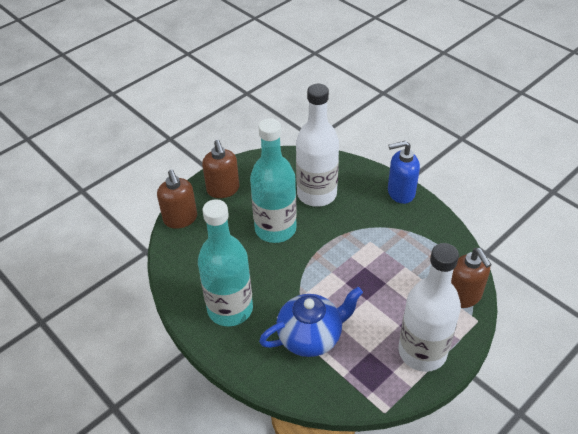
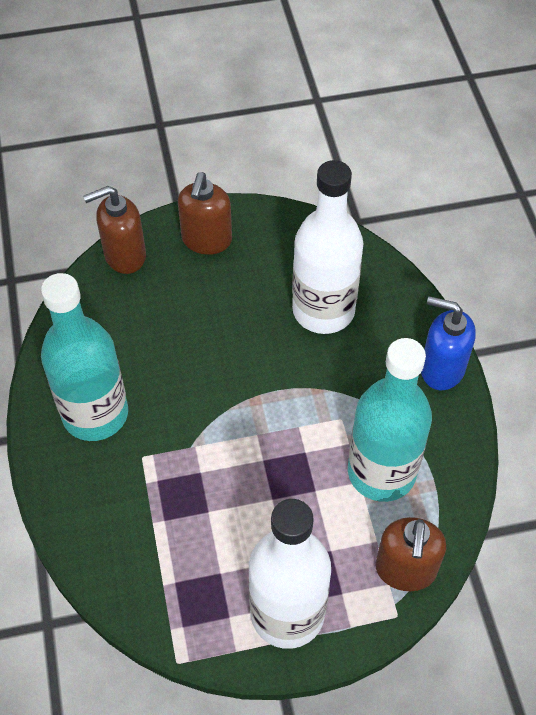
camera: 30 degrees right, 10 degrees up
(180, 219) = (124, 255): brown soap dispenser -> brown soap dispenser turned 60 degrees clockwise
(275, 229) = (231, 333): turquoise bottle -> turquoise bottle (381, 472)
(311, 337) = (163, 509): blue teapot -> none

